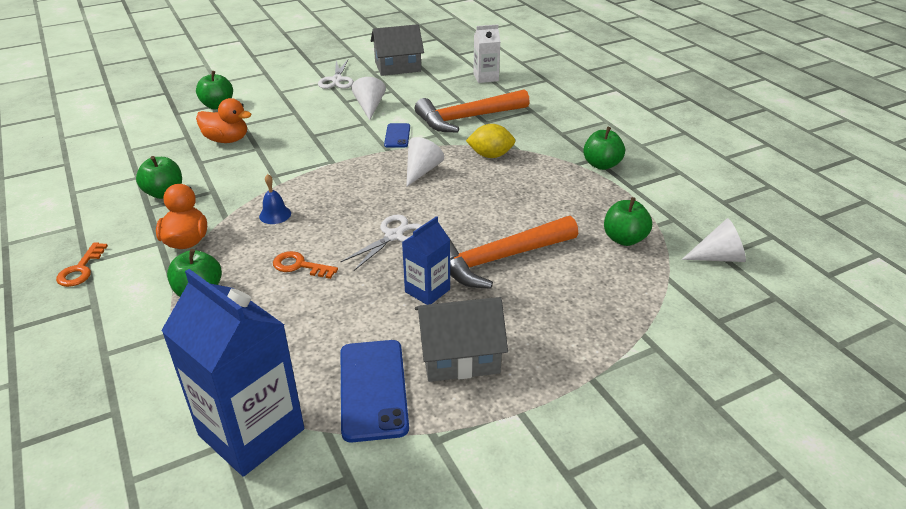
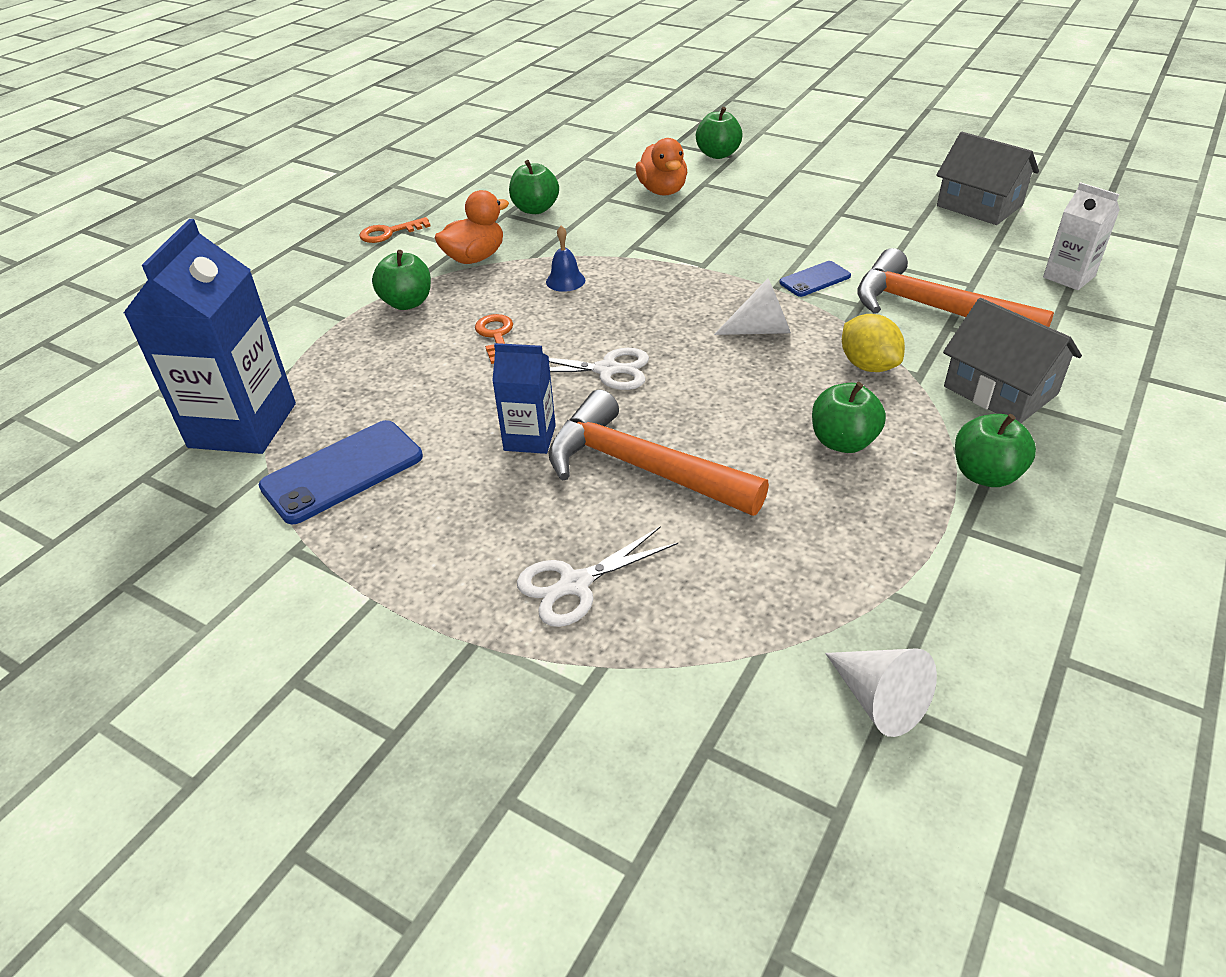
camera: 60 degrees right, 5 degrees up
(337, 80) = (878, 186): white scissors -> white scissors (575, 584)
(369, 107) = (851, 233): white cone -> none
(459, 355) = (436, 511): grey house -> grey house (1000, 390)
(624, 239) = (811, 569): green apple -> green apple (843, 442)

